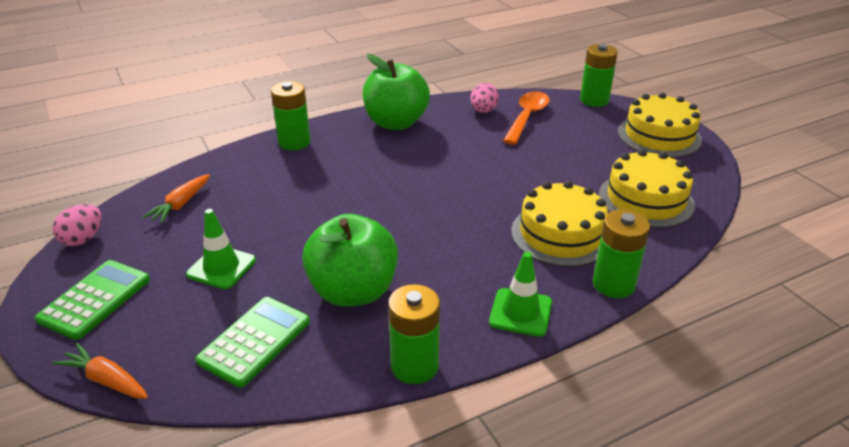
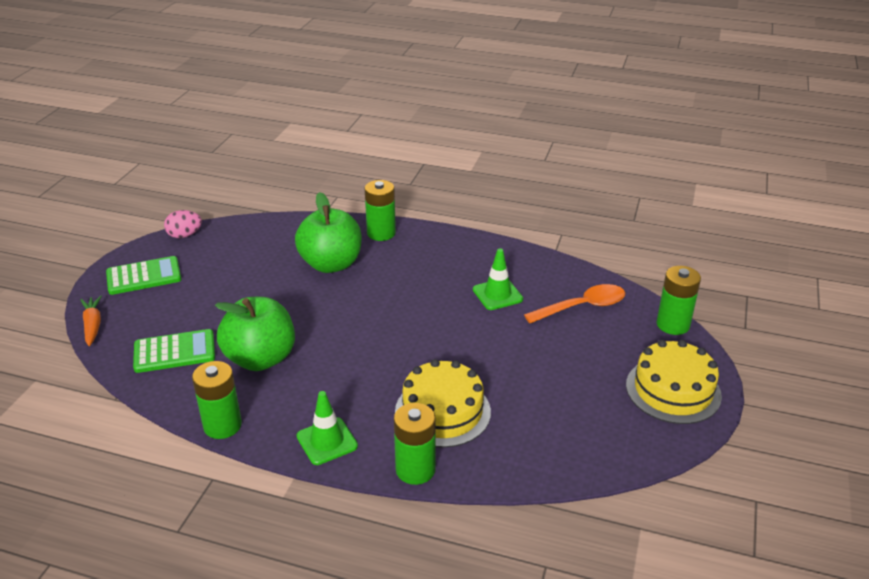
camera: 45 degrees right, 0 degrees up
(181, 204) = (257, 241): orange carrot -> none
(221, 267) = (220, 296): green traffic cone -> green traffic cone (497, 294)
(396, 123) = (472, 255): green apple -> green apple (331, 264)
(483, 111) = (555, 281): pink egg -> none
(646, 199) = (555, 431): yellow cake -> none

